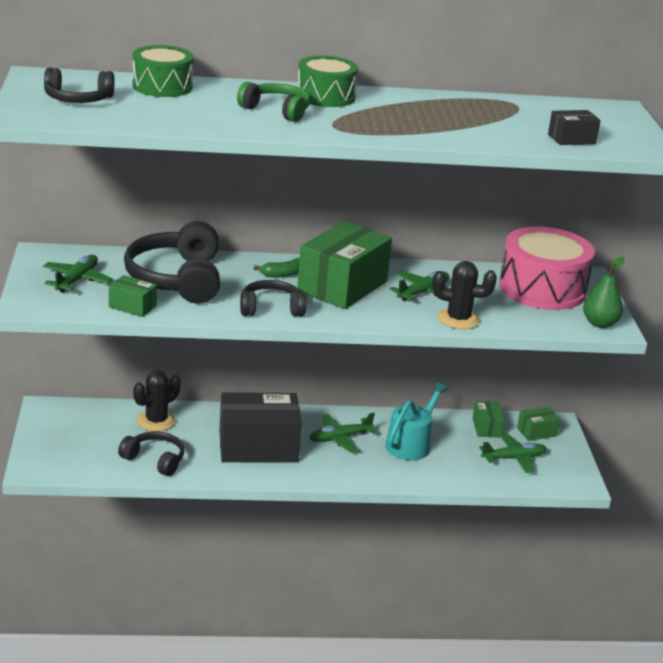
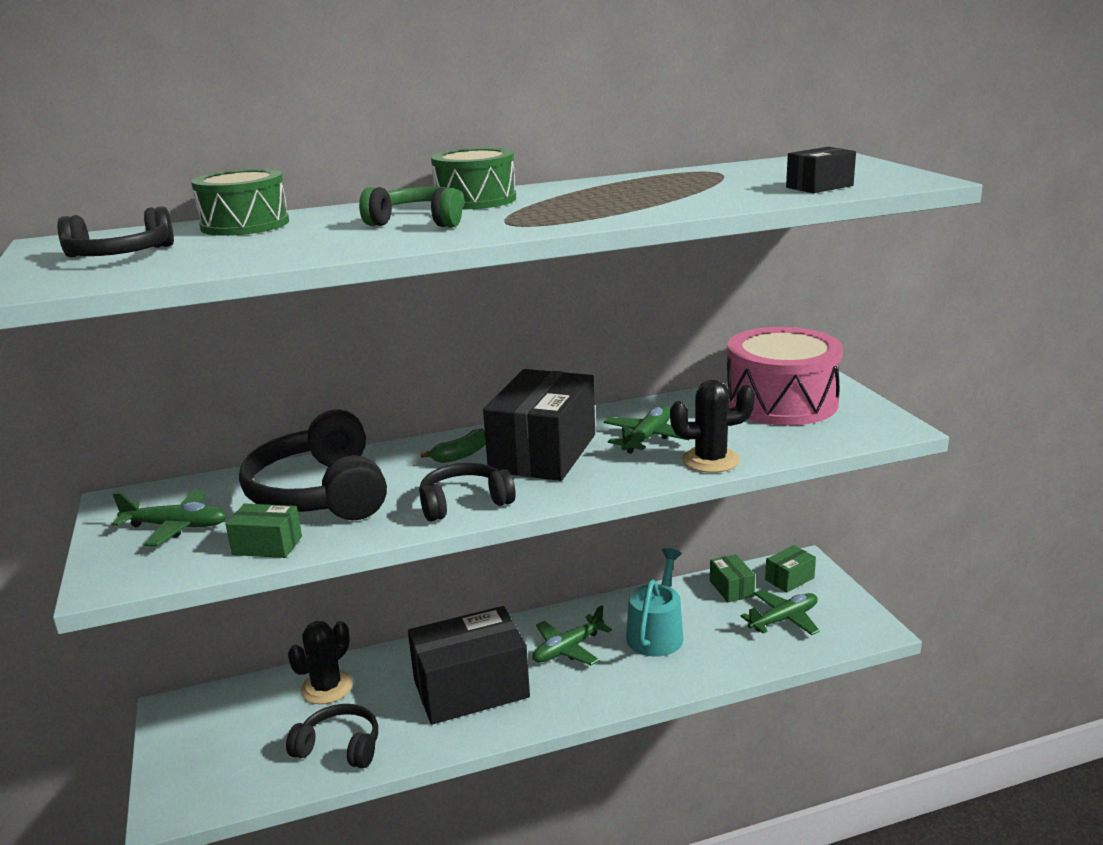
camera: 10 degrees left, 5 degrees down
(77, 280) = (176, 527): green plane -> green plane turned 90 degrees clockwise
(342, 286) = (543, 453): green box -> black box
(600, 323) = (877, 426): green pear -> none

